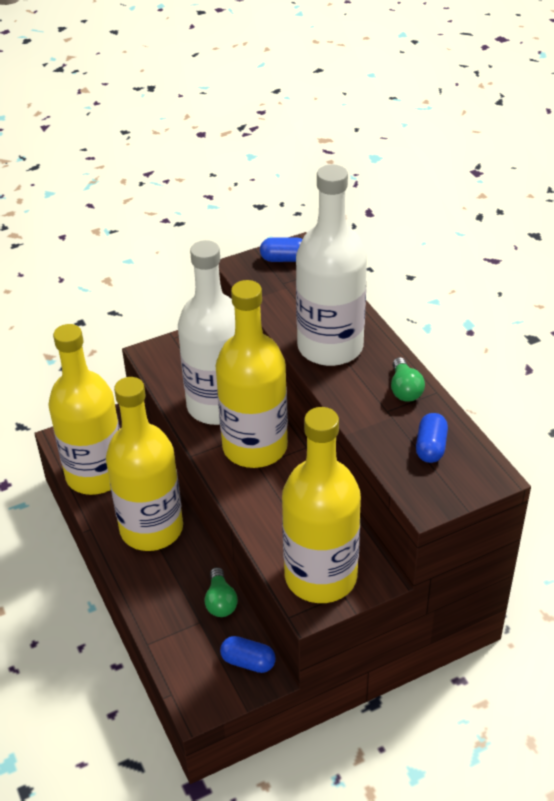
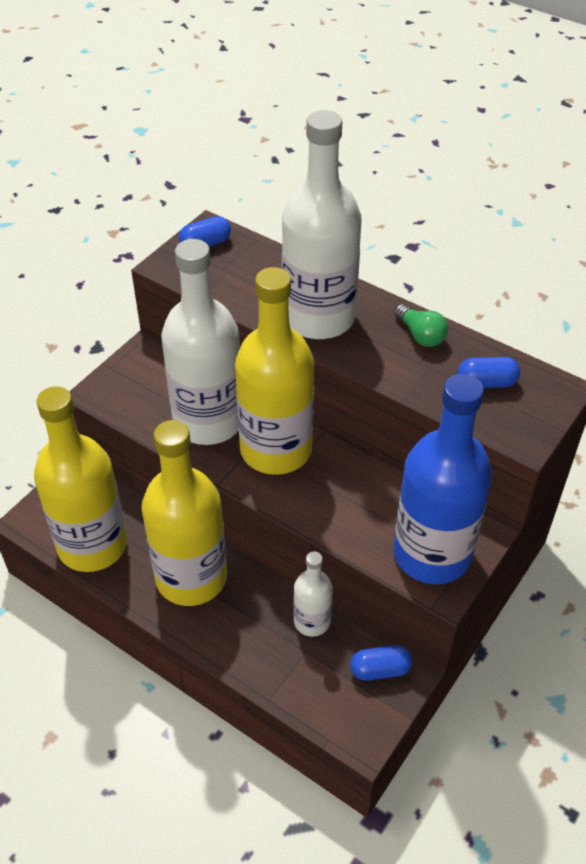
camera: 30 degrees left, 5 degrees up
(220, 601) = (312, 621): green light bulb -> white bottle
(320, 576) = (432, 554): yellow bottle -> blue bottle
(430, 447) = (486, 383): blue capsule -> blue capsule turned 75 degrees counterclockwise

